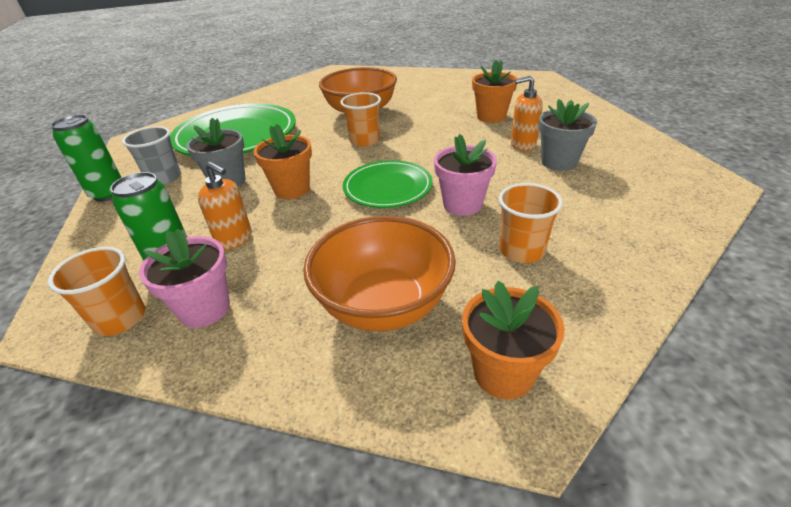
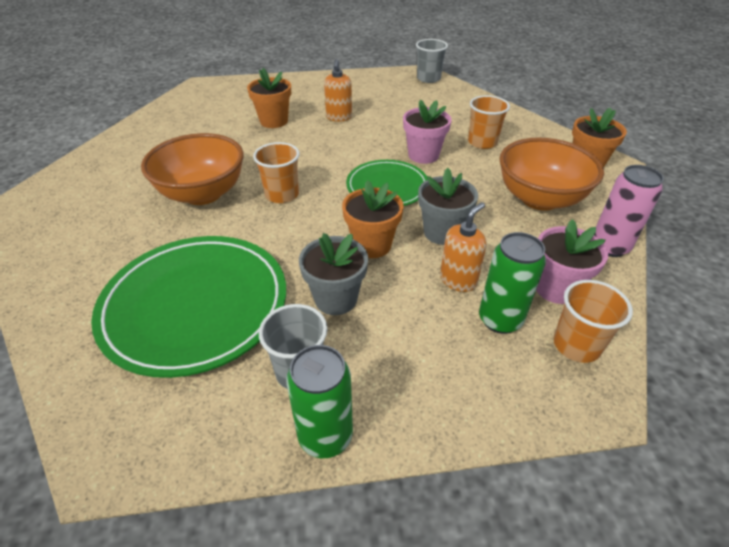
camera: 85 degrees left, 5 degrees up
(271, 373) = (609, 247): none -> pink can
(559, 162) = (374, 109): grey flower pot -> grey flower pot (442, 232)
(702, 193) = (428, 78): none -> grey cup

